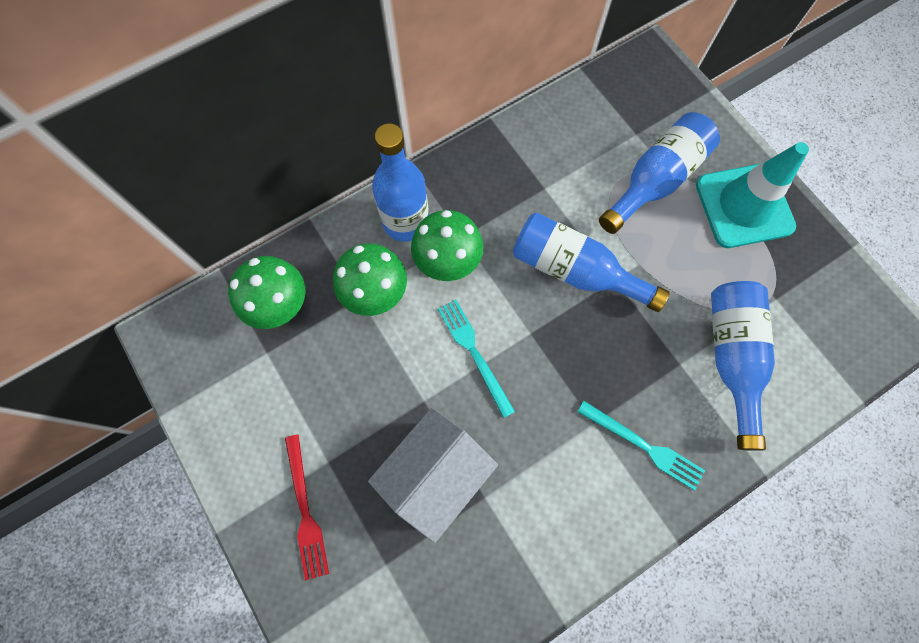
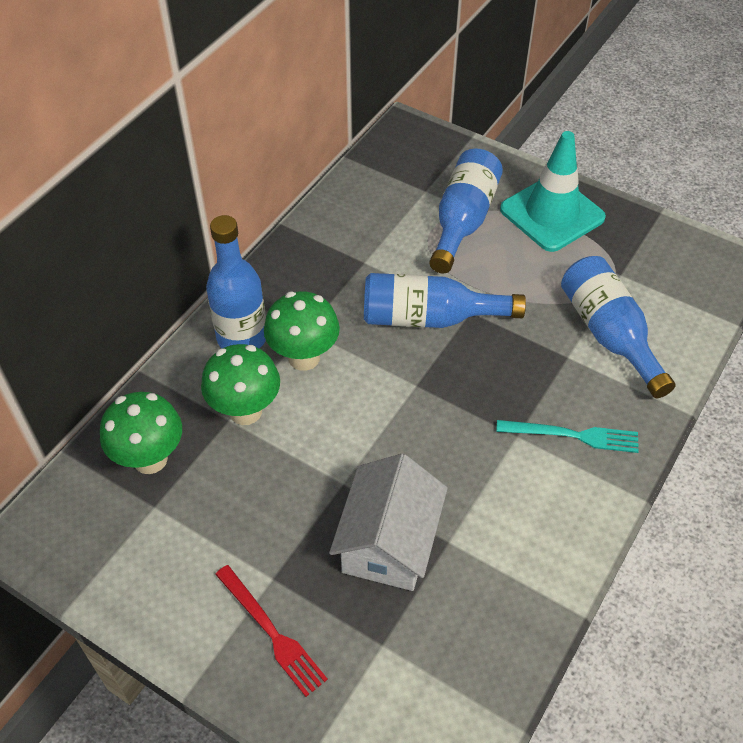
camera: 25 degrees left, 20 degrees down
(474, 353) = (371, 422): turquoise fork -> none

